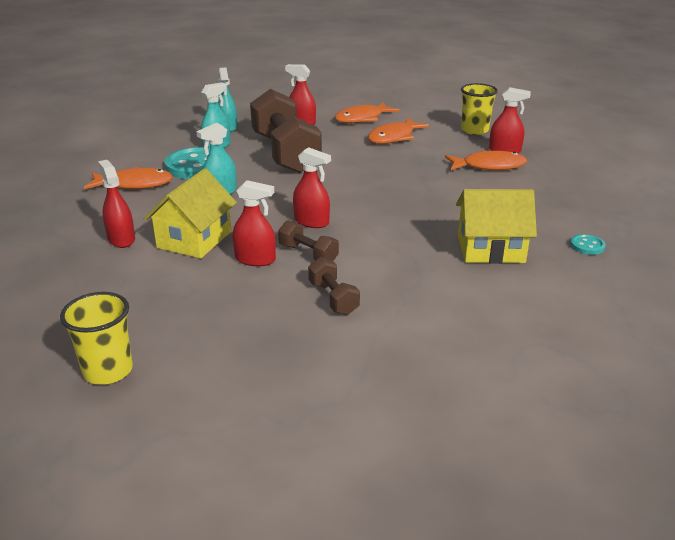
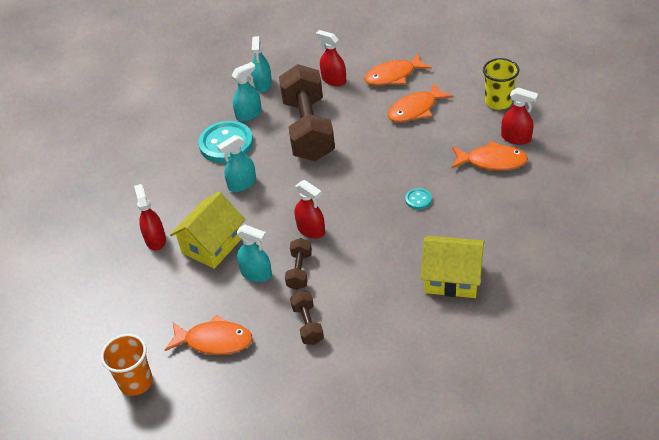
camera: 15 degrees right, 15 degrees up
(108, 371) = (136, 382): yellow cup -> orange cup
(134, 184) = (171, 167): orange fish -> orange fish (214, 341)
(255, 259) = (256, 274): red spray bottle -> turquoise spray bottle
(308, 254) = (299, 271): brown dumbbell -> brown dumbbell turned 45 degrees clockwise
(587, 246) = (537, 281): turquoise button -> turquoise button (418, 199)

